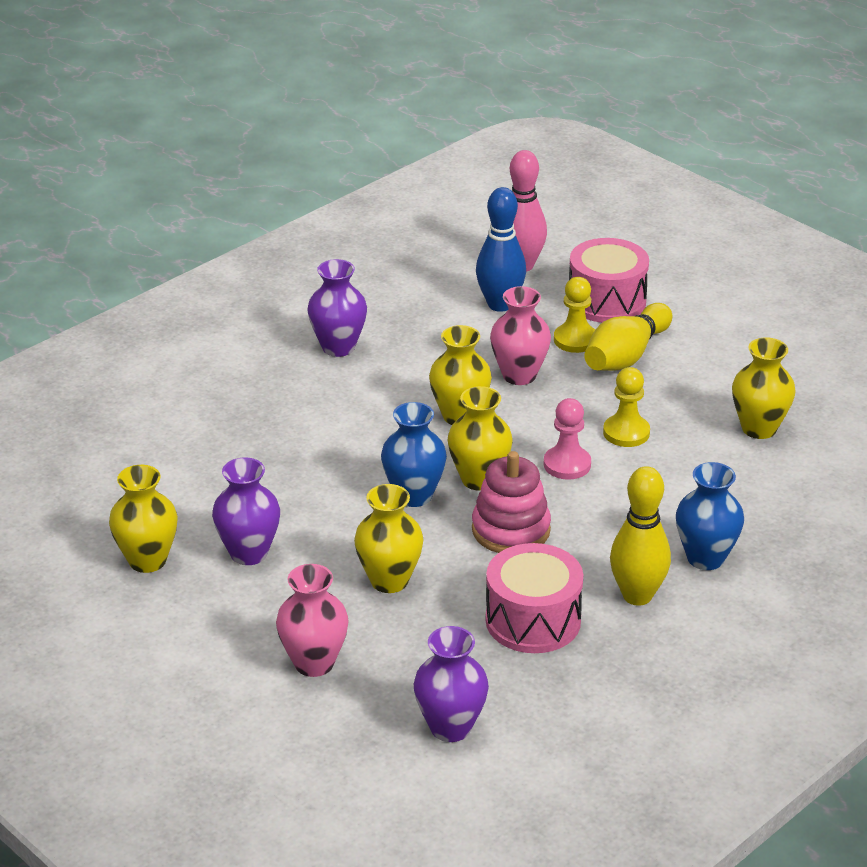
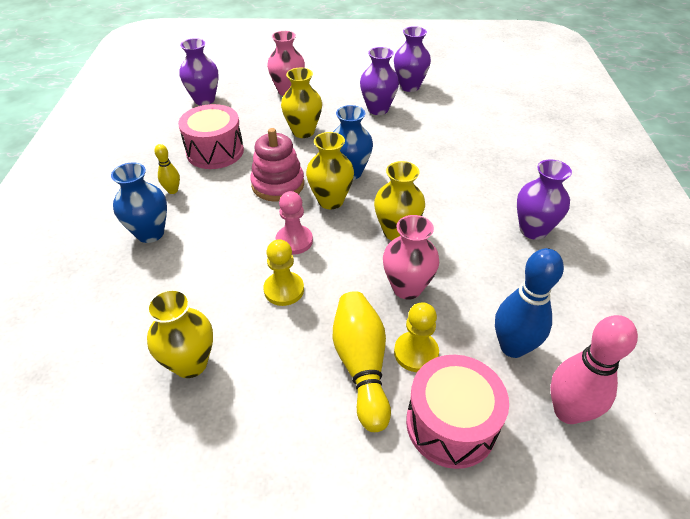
camera: 135 degrees right, 10 degrees up
(147, 560) = (409, 86): yellow vase -> purple vase
(637, 595) = (172, 190): yellow bowling pin -> yellow bowling pin, size x0.52

